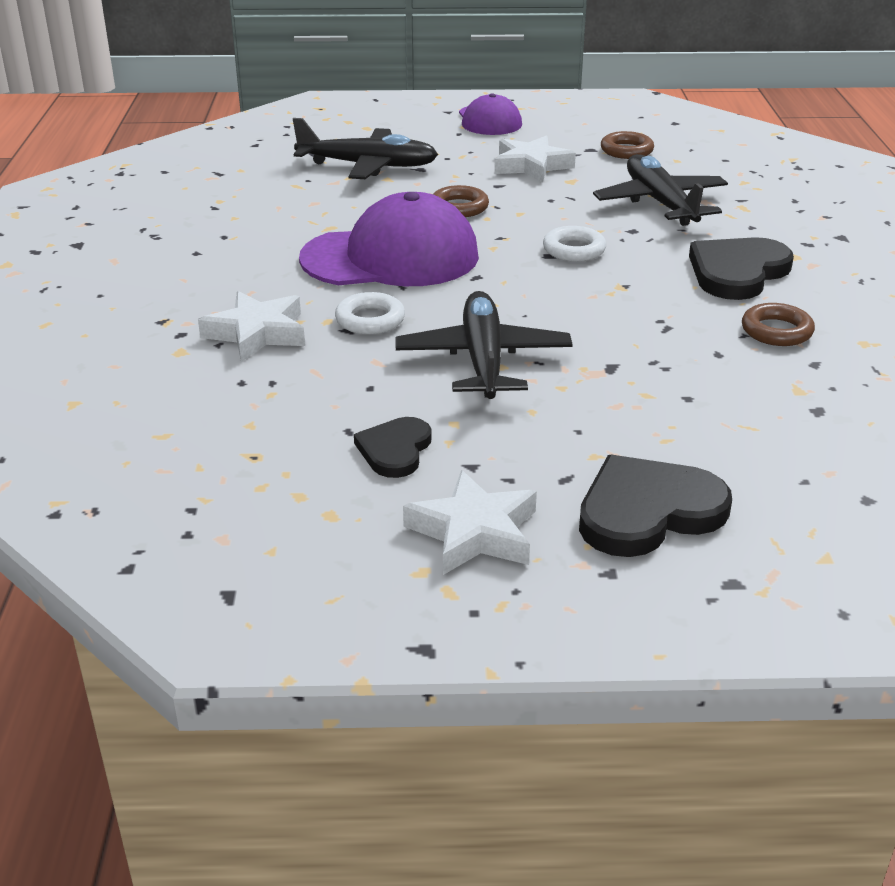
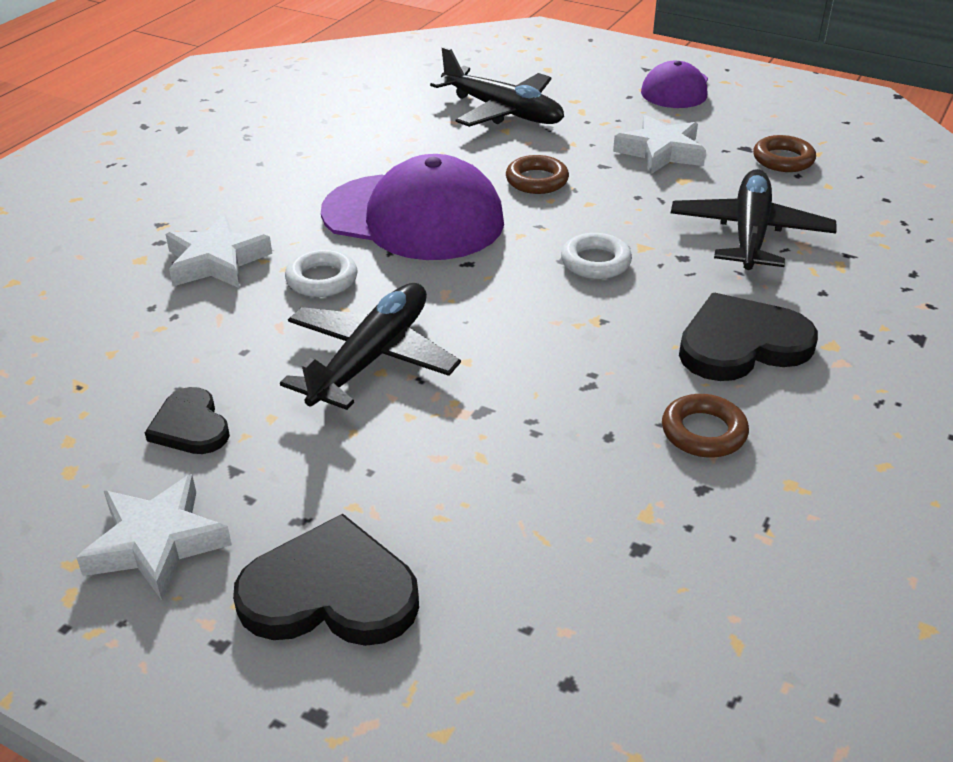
camera: 30 degrees right, 5 degrees up
(395, 450) = (190, 426): black heart -> black heart turned 75 degrees counterclockwise

